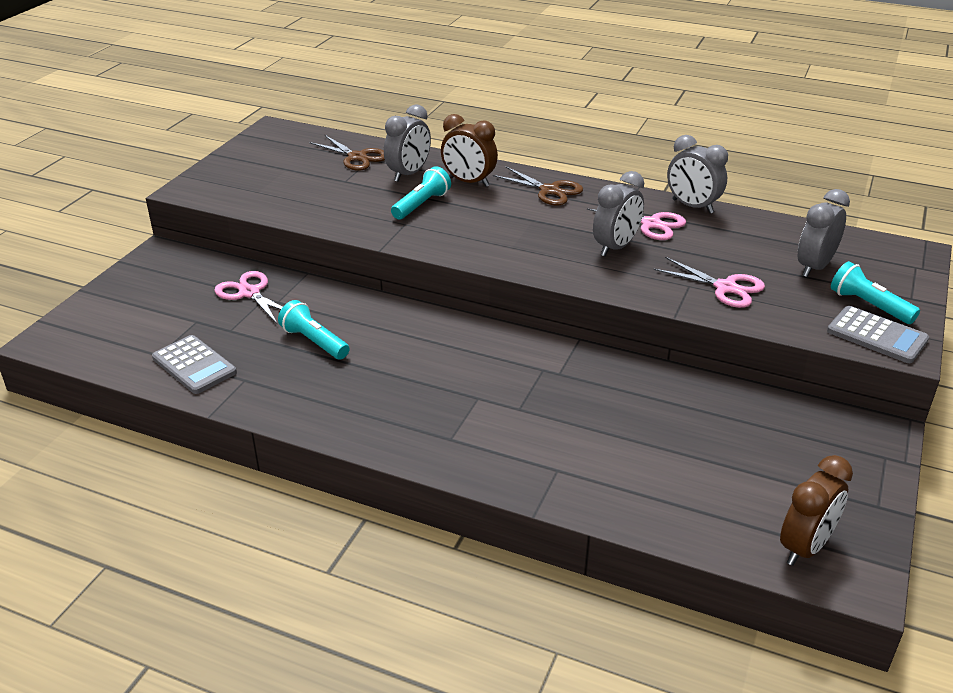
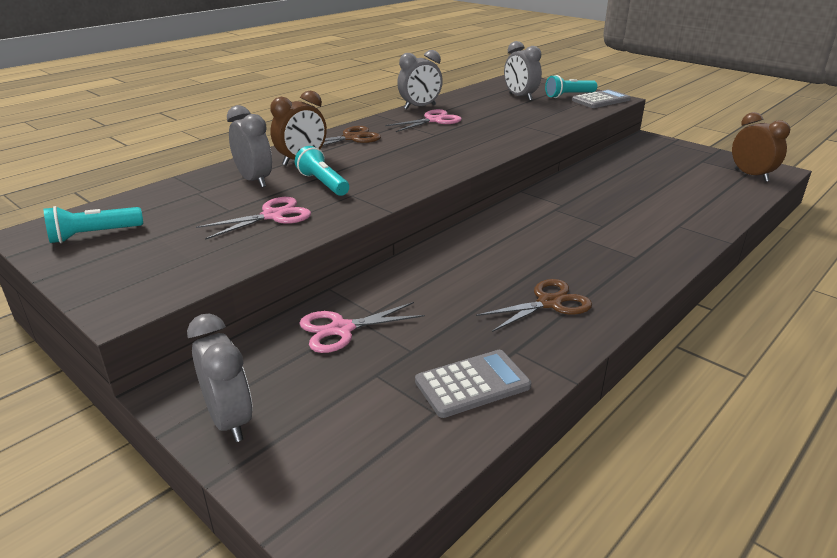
camera: 70 degrees left, 5 degrees down
(314, 342) = (465, 300): turquoise flashlight -> turquoise flashlight (94, 235)
(357, 157) = (184, 198): brown scissors -> brown scissors (549, 303)
(615, 247) = (458, 134): grey clock -> grey clock (229, 420)
(725, 288) = (532, 118): pink scissors -> pink scissors (273, 216)

